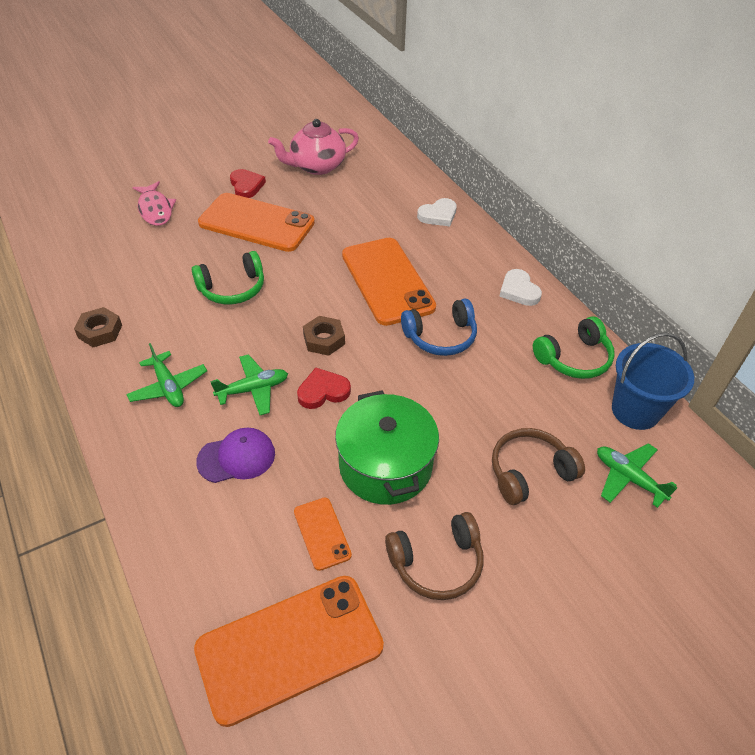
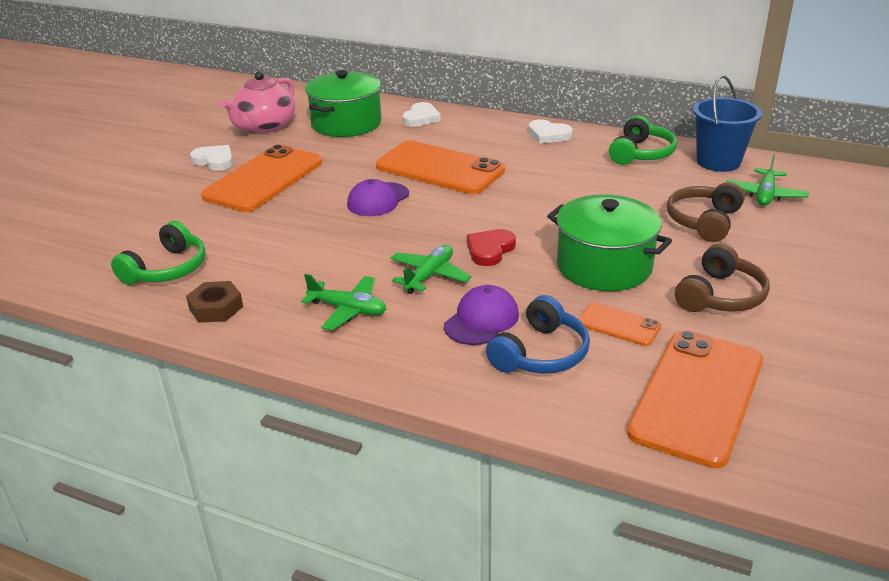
camera: 35 degrees left, 15 degrees down
(155, 210) = (140, 209): pink fish -> none
(232, 288) = (308, 226): green headphones -> green headphones (167, 269)
(246, 186) = (214, 161): red heart -> white heart
(256, 223) = (264, 179): orange phone -> orange phone turned 45 degrees counterclockwise
(306, 289) = (378, 200): none -> purple cap
(324, 339) = (442, 221): brown nut -> none
(376, 192) = (346, 123): none -> green pot
(441, 337) = (532, 181): blue headphones -> blue headphones (541, 353)
(628, 478) = (765, 195): green plane -> green plane turned 75 degrees counterclockwise

